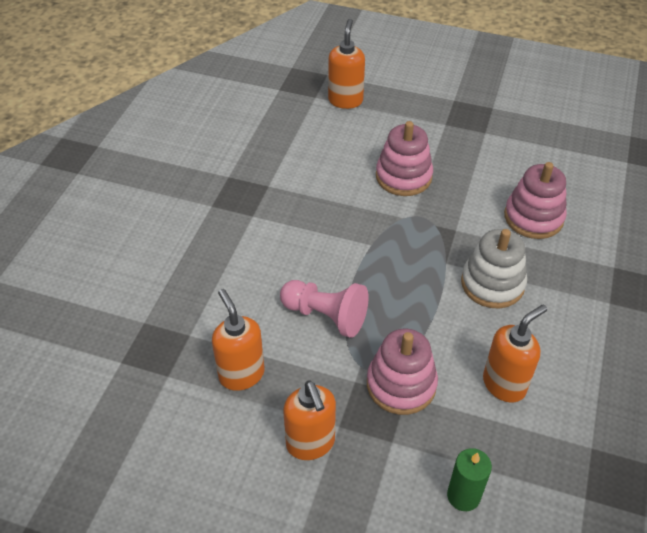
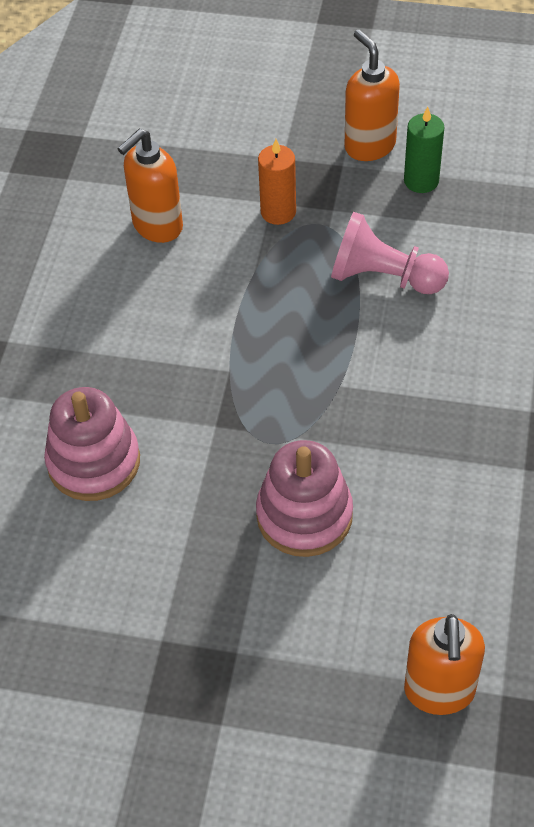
camera: 175 degrees right, 5 degrees up
(241, 374) = (467, 200): orange soap dispenser -> none
(401, 384) = (278, 212): pink stacking toy -> orange candle
(463, 496) = (206, 123): green candle -> green candle (421, 181)
(492, 283) = (164, 347): white stacking toy -> none

